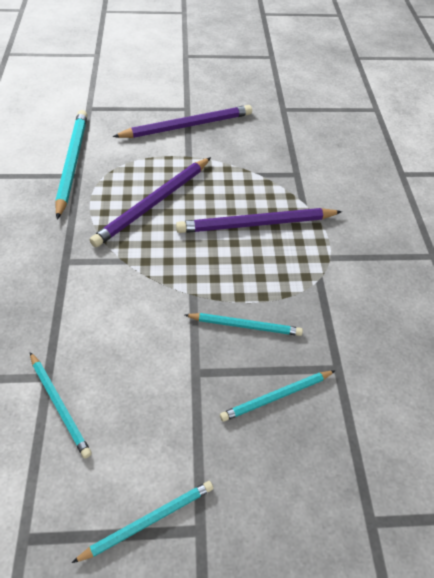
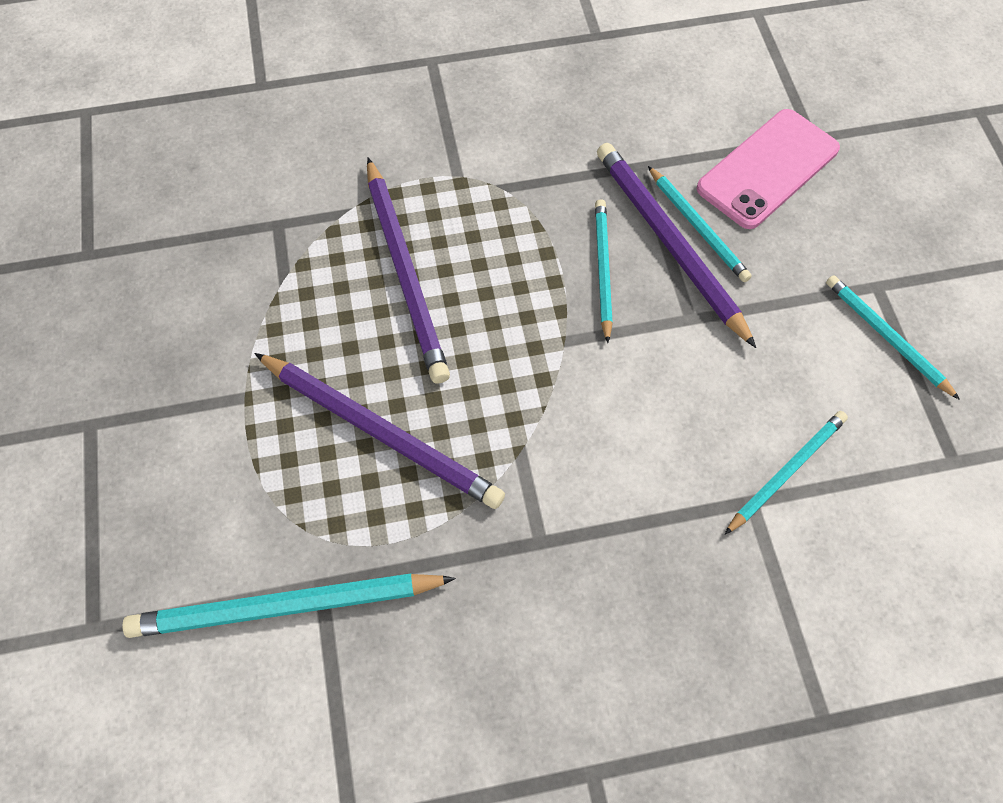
camera: 95 degrees left, 10 degrees up
(187, 125) = (149, 414): purple pencil -> purple pencil (669, 243)
(333, 468) = (768, 169): none -> pink phone

